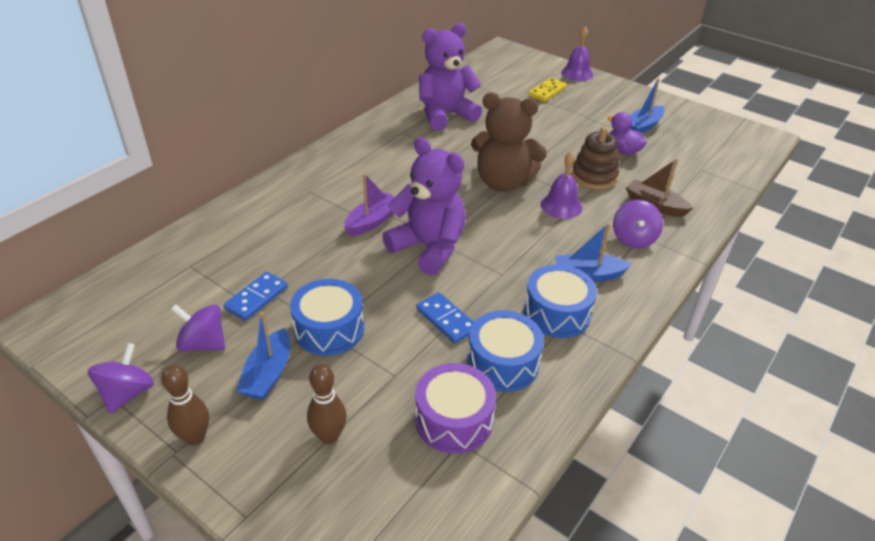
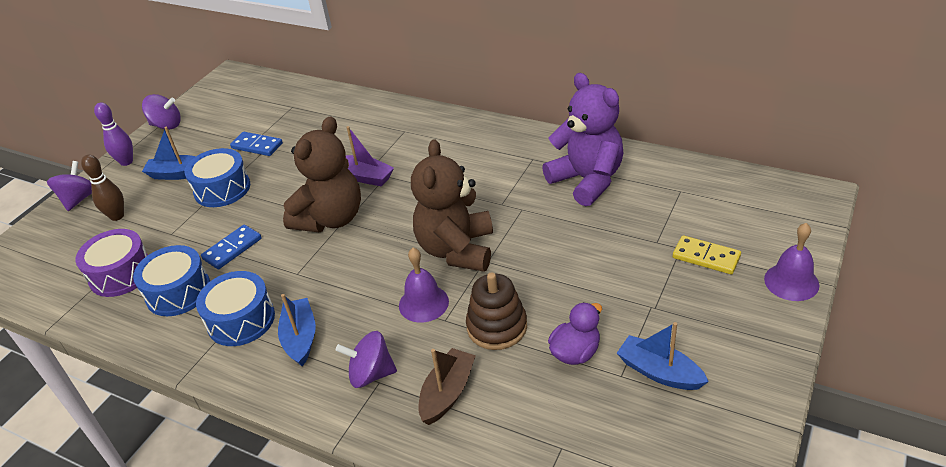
camera: 85 degrees right, 0 degrees up
(195, 437) = (126, 162): brown bowling pin -> purple bowling pin
(203, 343) = (209, 138): purple spinning top -> purple spinning top (79, 199)
(428, 248) = (331, 219): purple teddy bear -> brown teddy bear

